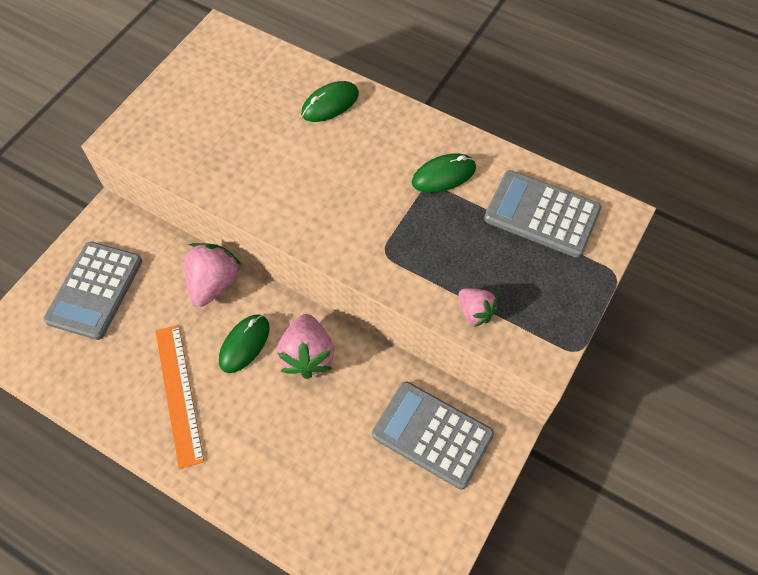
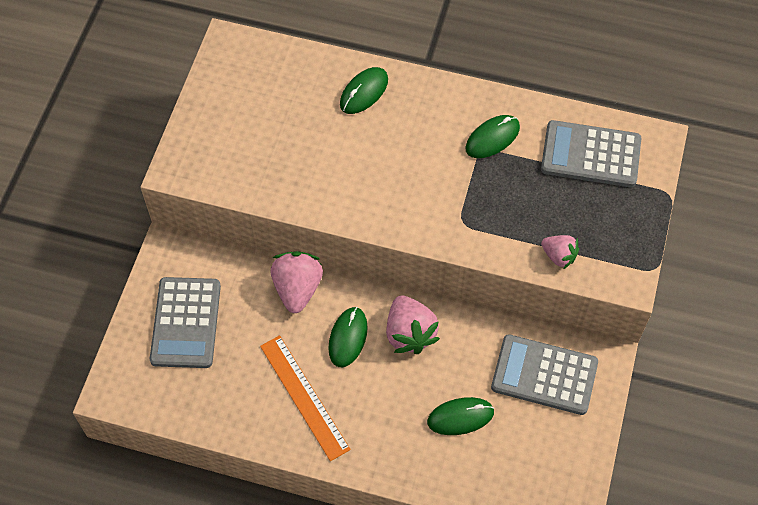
camera: 15 degrees left, 0 degrees up
(329, 457) = (460, 417): none -> green mouse

